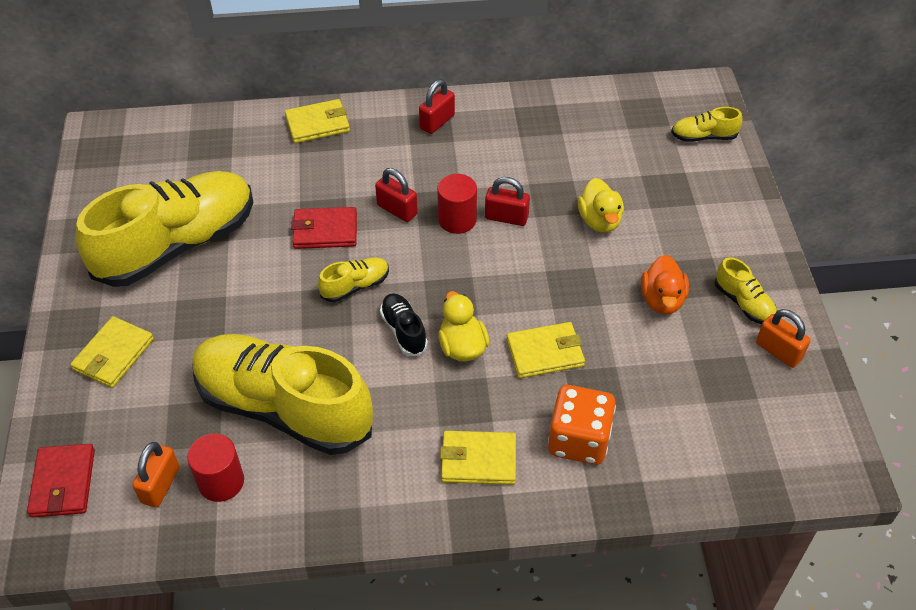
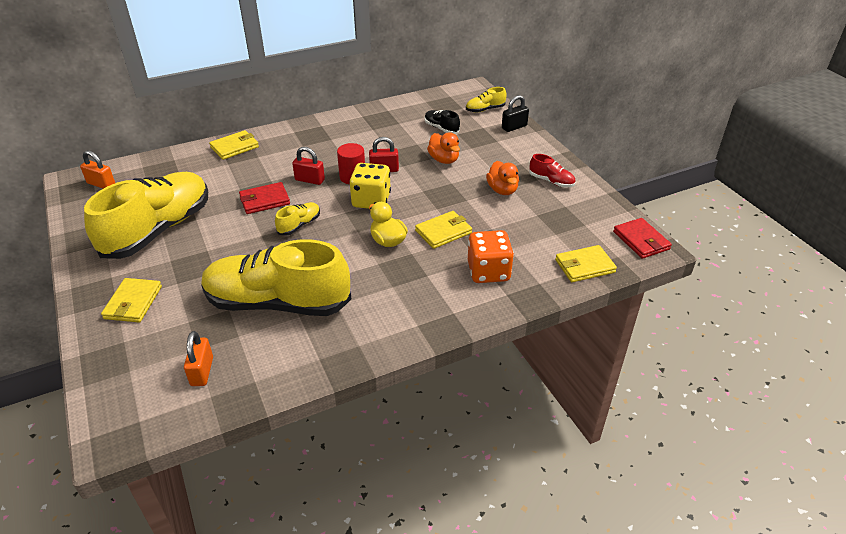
camera: 20 degrees left, 10 degrees down
(63, 483) = (121, 390): red wallet -> red wallet (641, 240)
(221, 482) = (249, 357): red cylinder -> none
(404, 331) = (344, 241): black shoe -> black shoe (441, 128)
(437, 122) = (316, 132): red padlock -> none
(467, 269) = (371, 201): none -> yellow dice
(478, 460) = (428, 298): yellow wallet -> yellow wallet (584, 266)
(599, 221) = (444, 160): yellow duck -> orange duck
(733, 183) = (514, 127): none -> black padlock
(743, 303) = (551, 181): yellow shoe -> red shoe
(778, 351) = (584, 199): orange padlock -> orange padlock (101, 184)

